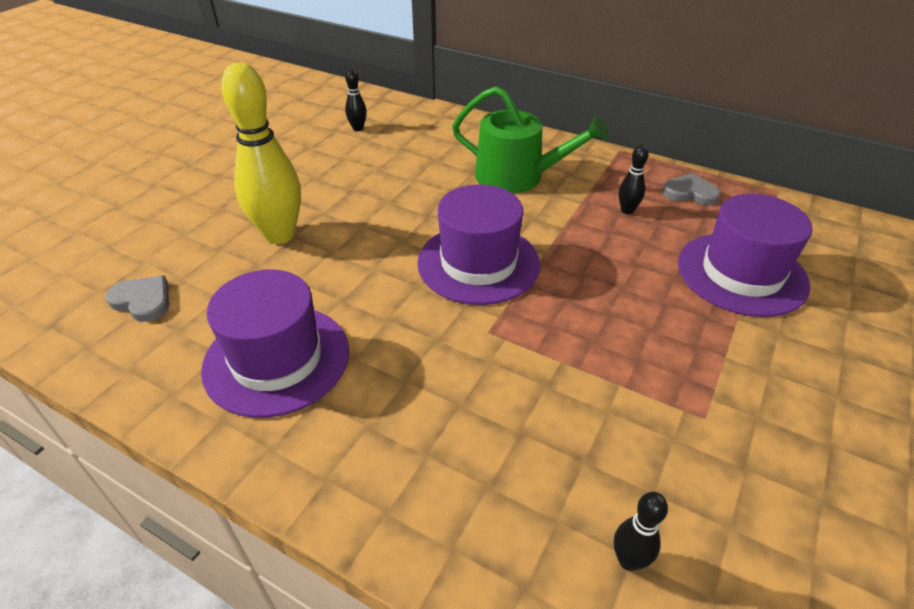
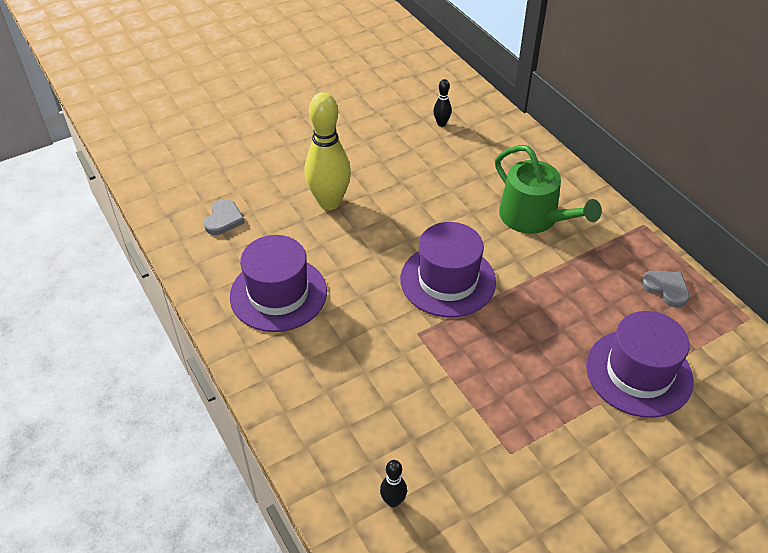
camera: 30 degrees right, 5 degrees up
(143, 300) = (224, 219): grey heart -> grey heart turned 45 degrees clockwise
(627, 210) = (597, 283): black bowling pin -> none

